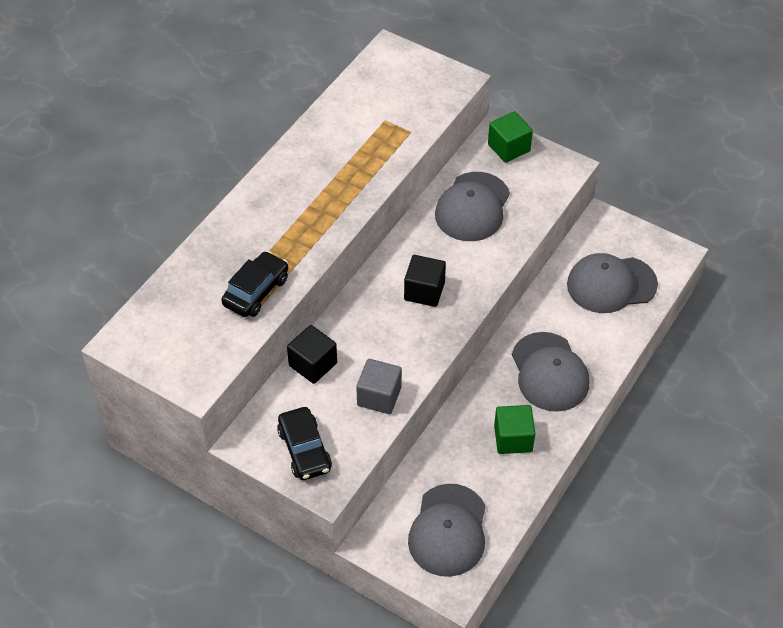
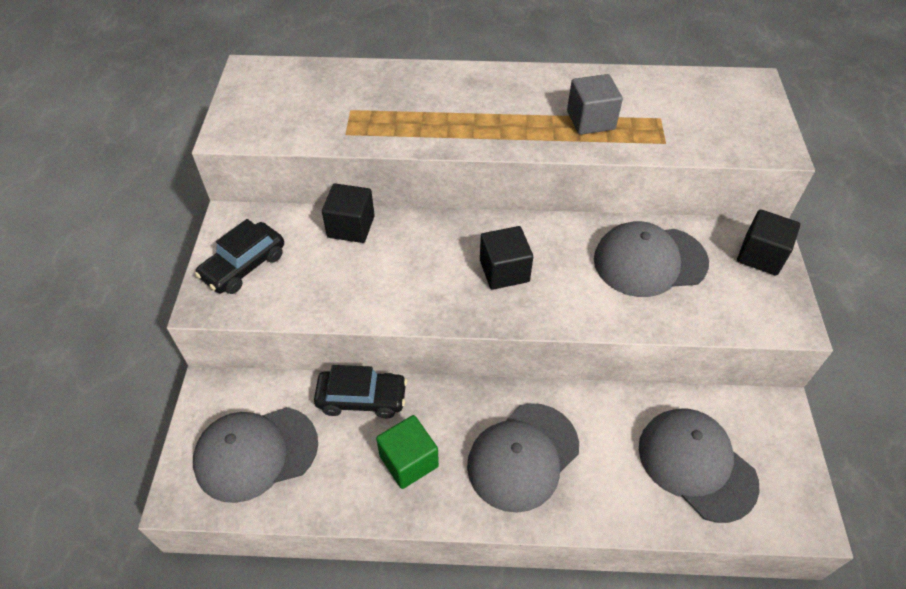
camera: 60 degrees right, 0 degrees up
(256, 291) = (365, 124): black car -> black car (362, 398)
(379, 396) = (343, 294): grey cube -> grey cube (590, 120)
(509, 148) = (760, 255): green cube -> black cube

